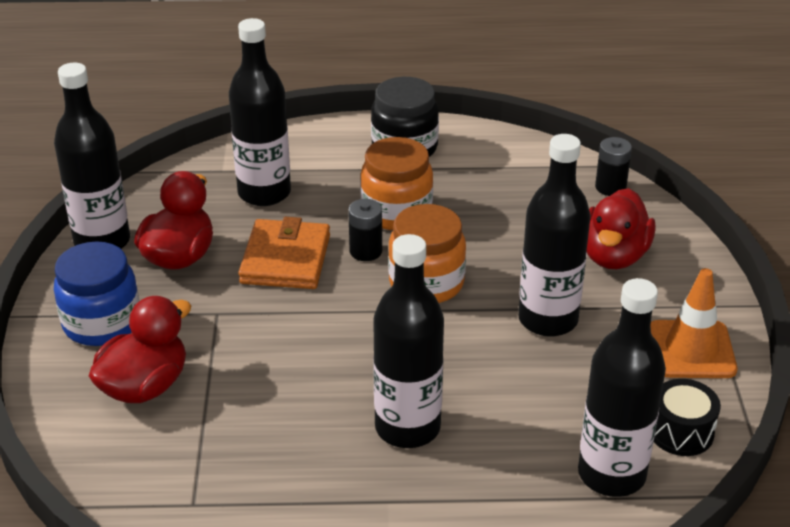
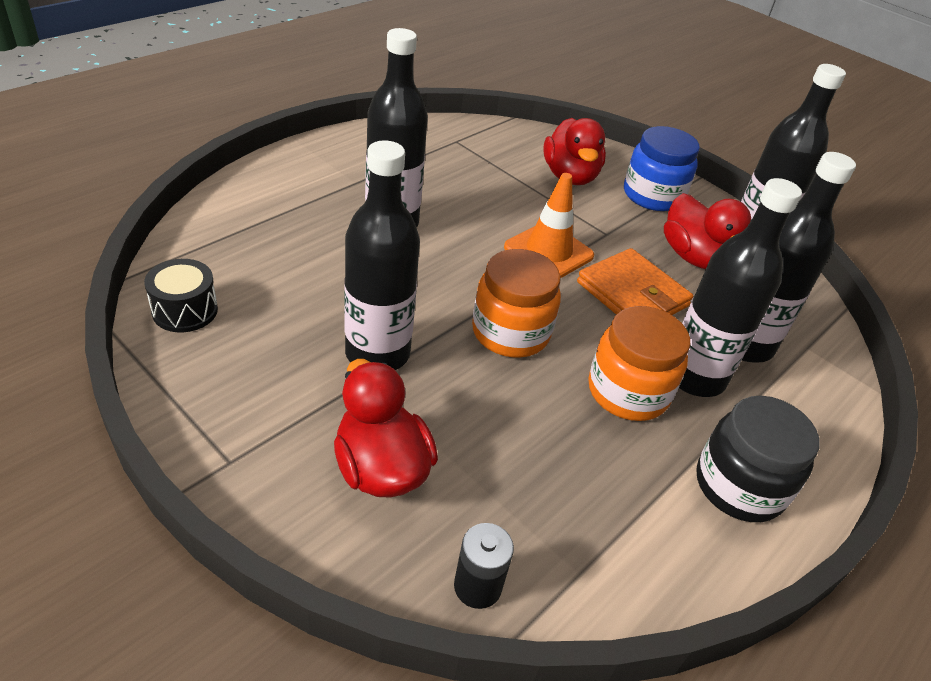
camera: 130 degrees right, 5 degrees up
(366, 251) = (592, 335): black battery -> none
(611, 474) = (221, 256): black bottle -> black bottle (694, 377)
(691, 350) = (220, 393): orange traffic cone -> orange traffic cone (548, 252)

